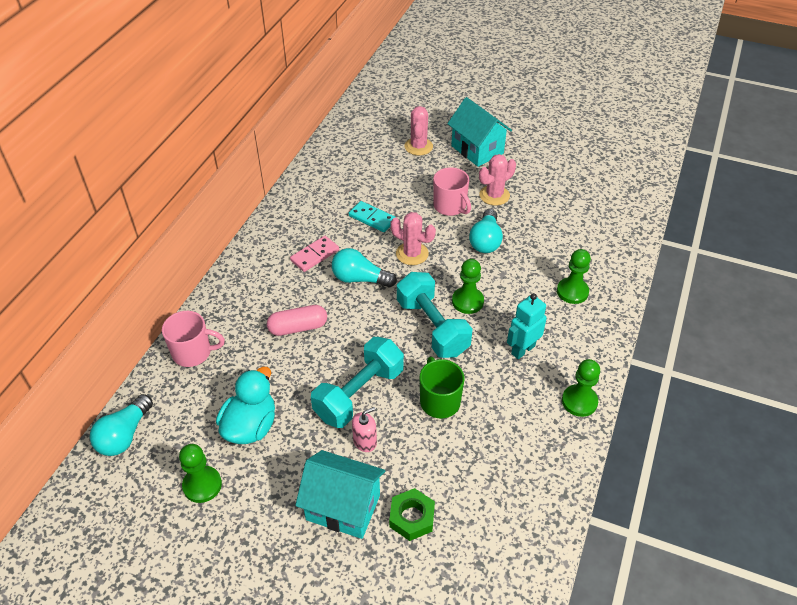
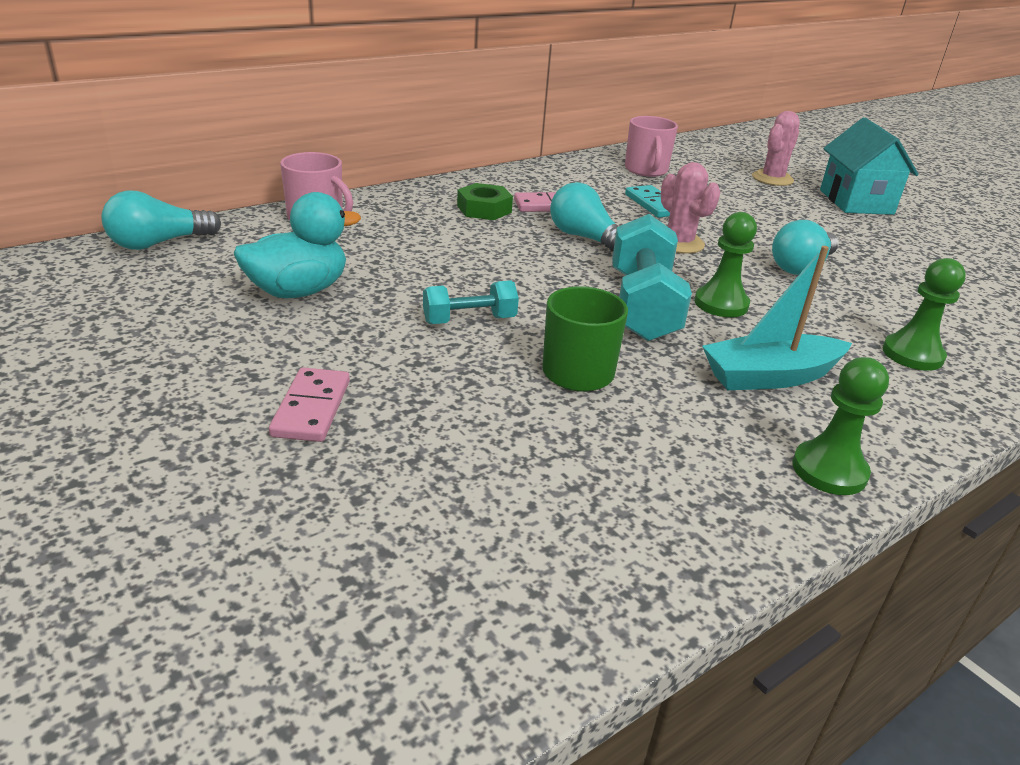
camera: 30 degrees right, 15 degrees down
(202, 485) = (175, 311): green pawn -> none
(298, 327) = (460, 244): pink capsule -> none
(343, 507) = (311, 408): turquoise house -> pink domino
(359, 394) = (469, 320): turquoise dumbbell -> turquoise dumbbell, size x0.56
(365, 441) = (423, 363): pink soap dispenser -> none
(412, 517) = (395, 467): green nut -> green nut (484, 209)
(450, 206) = (773, 228): pink mug -> pink mug (646, 170)
(494, 195) = (850, 239): pink cactus -> none
(522, 349) = (770, 376): turquoise robot -> turquoise boat

